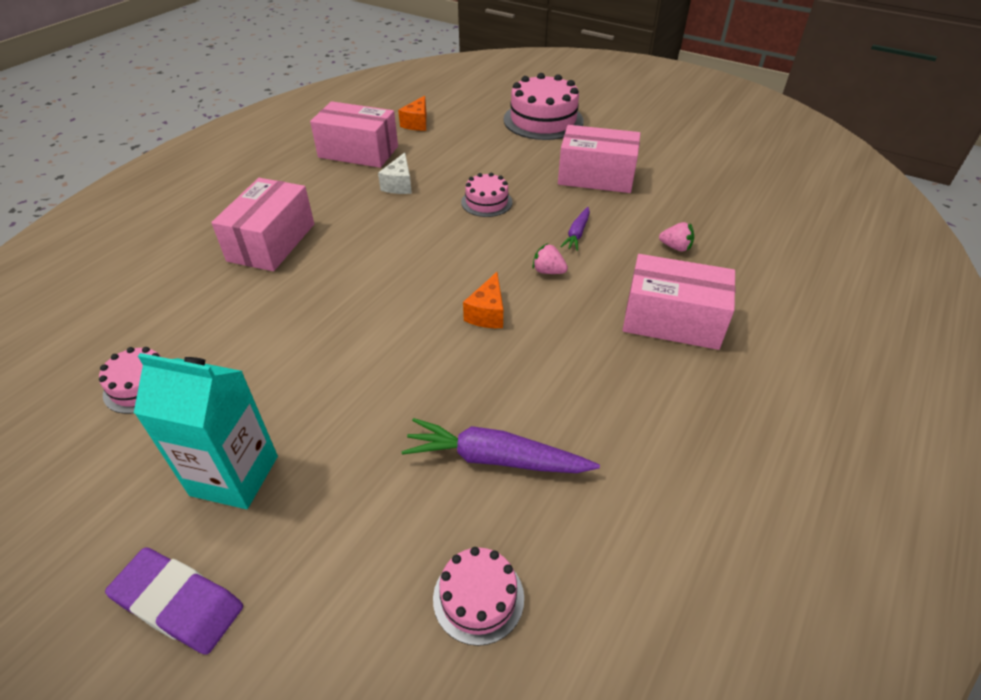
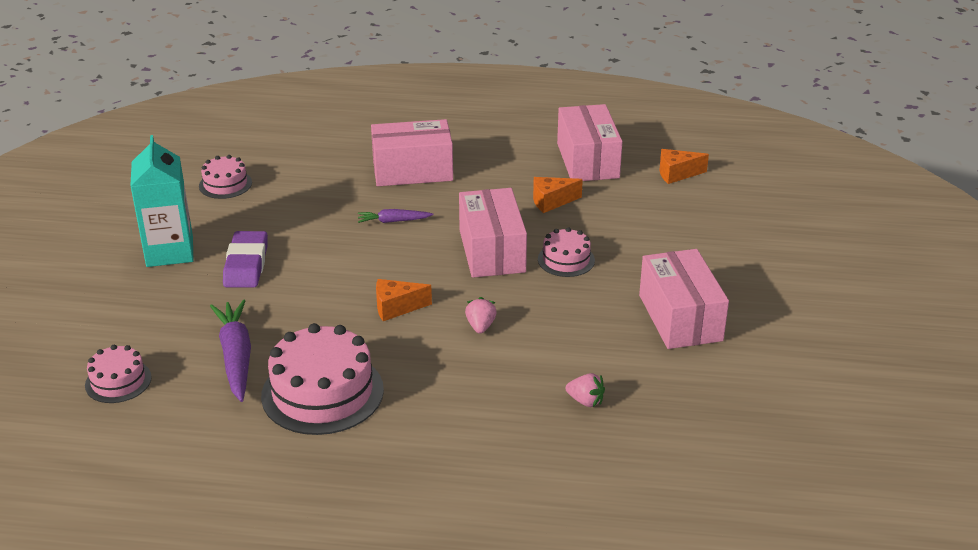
camera: 65 degrees right, 10 degrees down
(179, 603) = (74, 270): purple eraser -> purple eraser (246, 264)
(399, 185) = (551, 202): white cheese -> orange cheese
(543, 120) = (772, 251): pink cake -> pink cake (322, 392)
(577, 233) = (557, 329): purple carrot -> purple carrot (393, 221)
(672, 320) = (459, 419): pink box -> pink box (492, 251)
(675, 247) = (585, 401): pink strawberry -> pink strawberry turned 60 degrees counterclockwise

